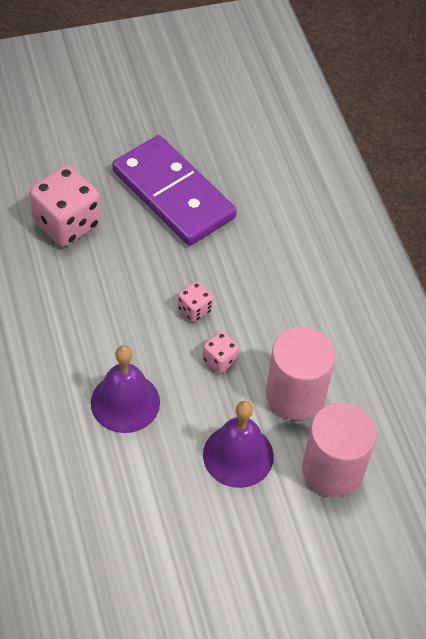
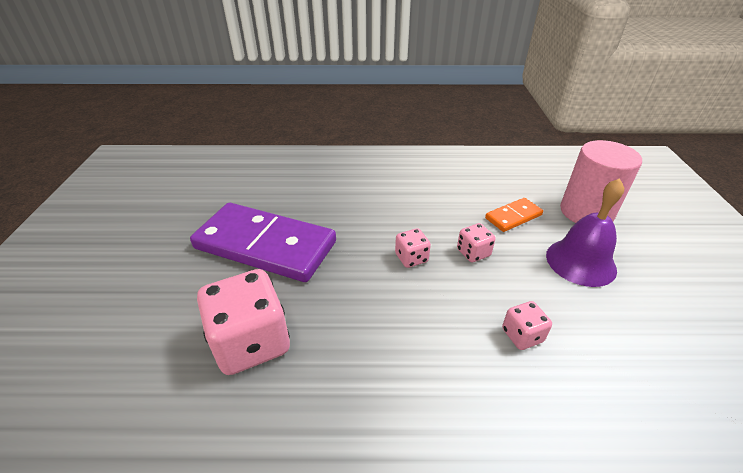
camera: 70 degrees left, 15 degrees down
(125, 402) = (522, 335): purple bell -> pink dice
(173, 194) = (265, 245): purple domino -> purple domino turned 45 degrees clockwise
(295, 394) = (513, 216): pink cylinder -> orange domino

